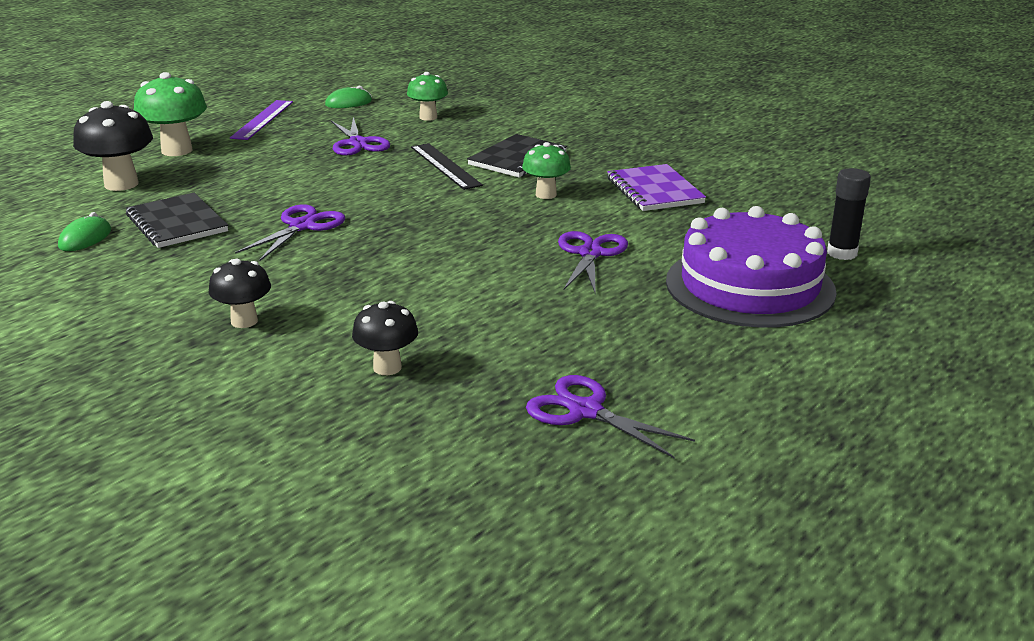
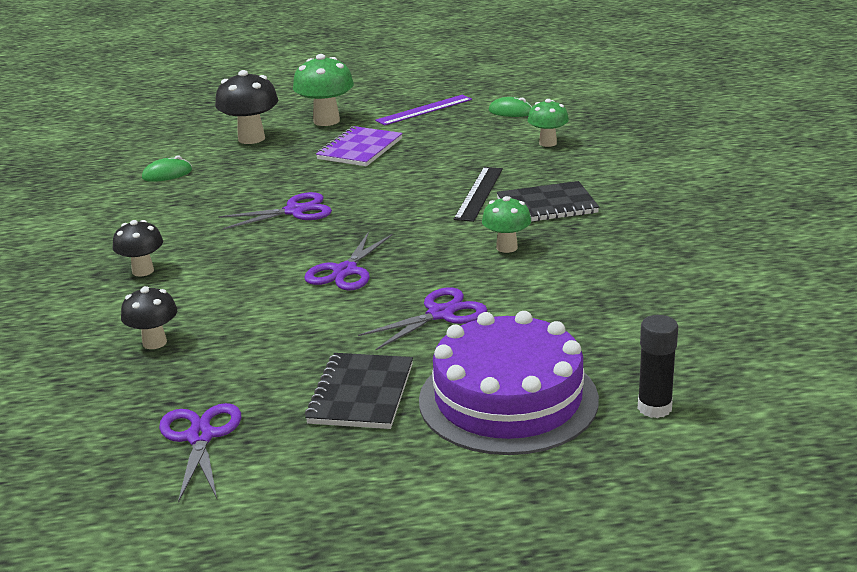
camera: 45 degrees right, 0 degrees up
(177, 223) = (230, 181): black notebook -> black notebook (361, 394)
(358, 143) = (452, 152): purple scissors -> purple scissors (345, 271)
(654, 191) = (604, 277): purple notebook -> purple notebook (360, 149)

